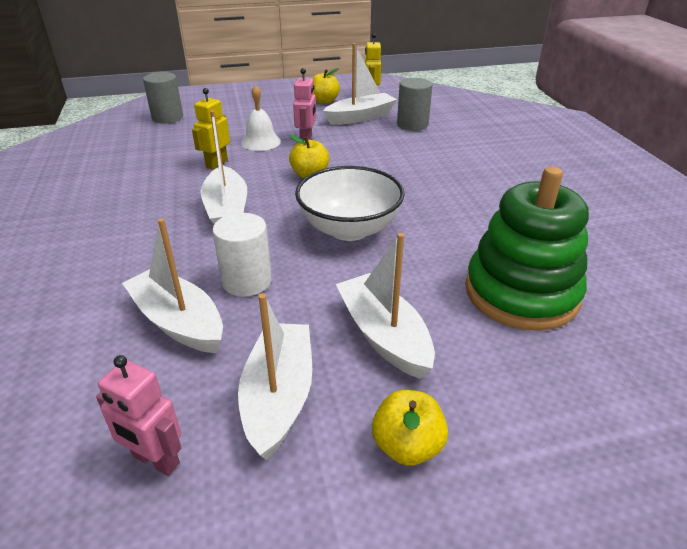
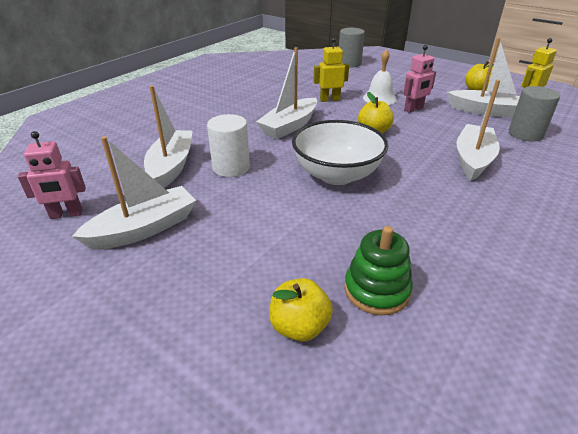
camera: 50 degrees right, 0 degrees up
(155, 460) = (66, 214): pink robot -> pink robot turned 90 degrees counterclockwise
(383, 335) = (240, 242): white boat -> white boat (473, 159)
(407, 446) = (144, 301): yellow apple -> yellow apple (299, 326)
(521, 293) = (376, 290): green stacking toy -> green stacking toy, size x0.56

